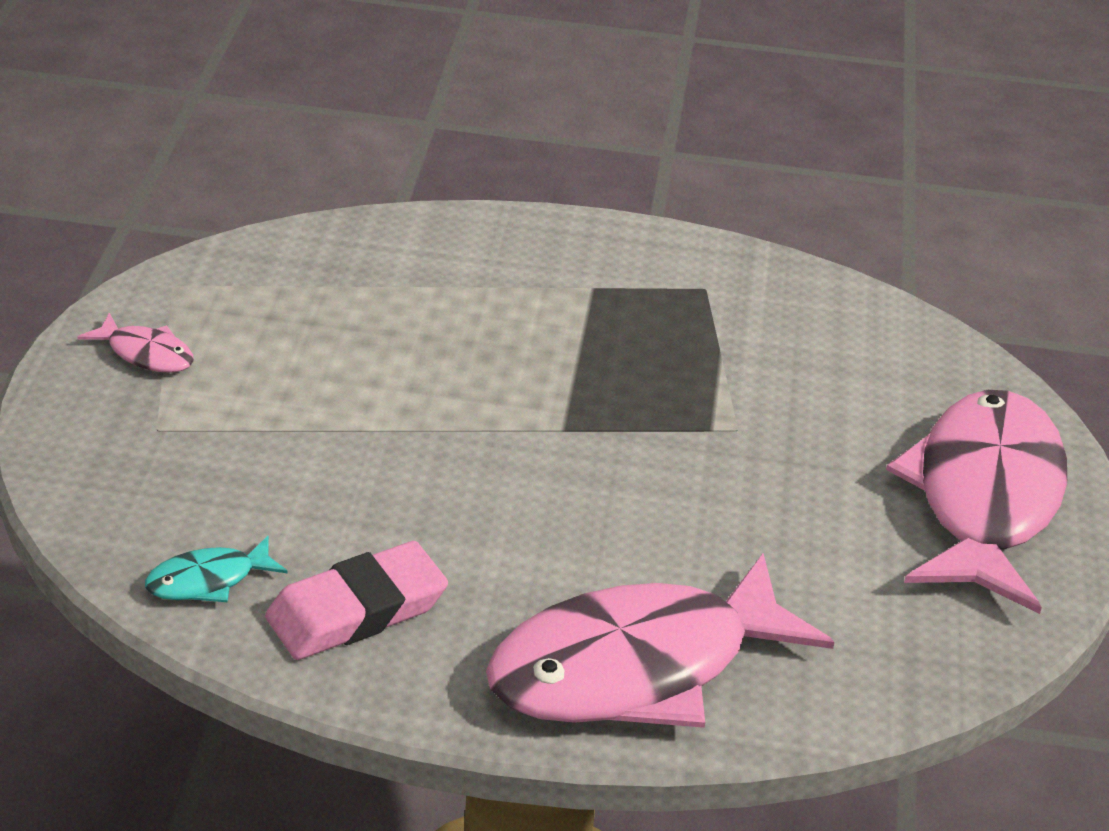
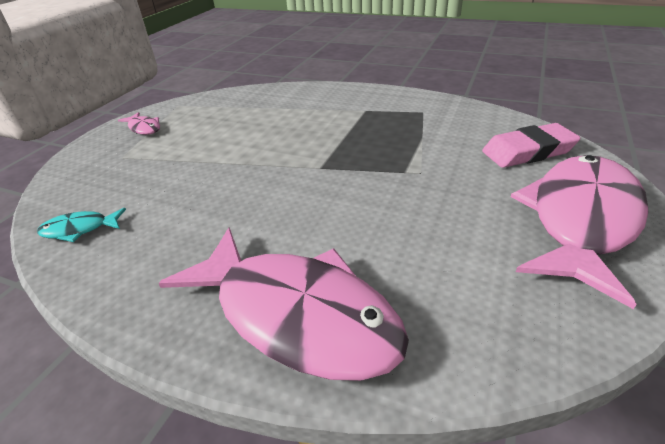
camera: 20 degrees right, 0 degrees up
(356, 610) = (144, 254): pink eraser -> pink eraser (528, 151)
(636, 668) = (297, 315): pink fish -> pink fish turned 135 degrees counterclockwise

